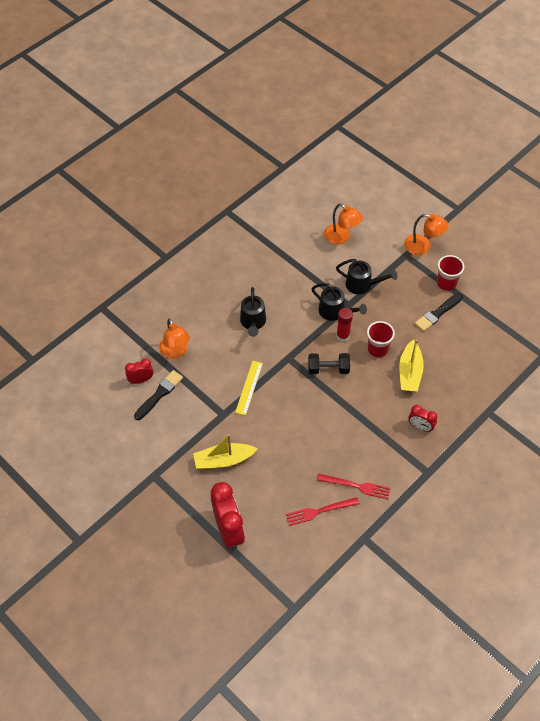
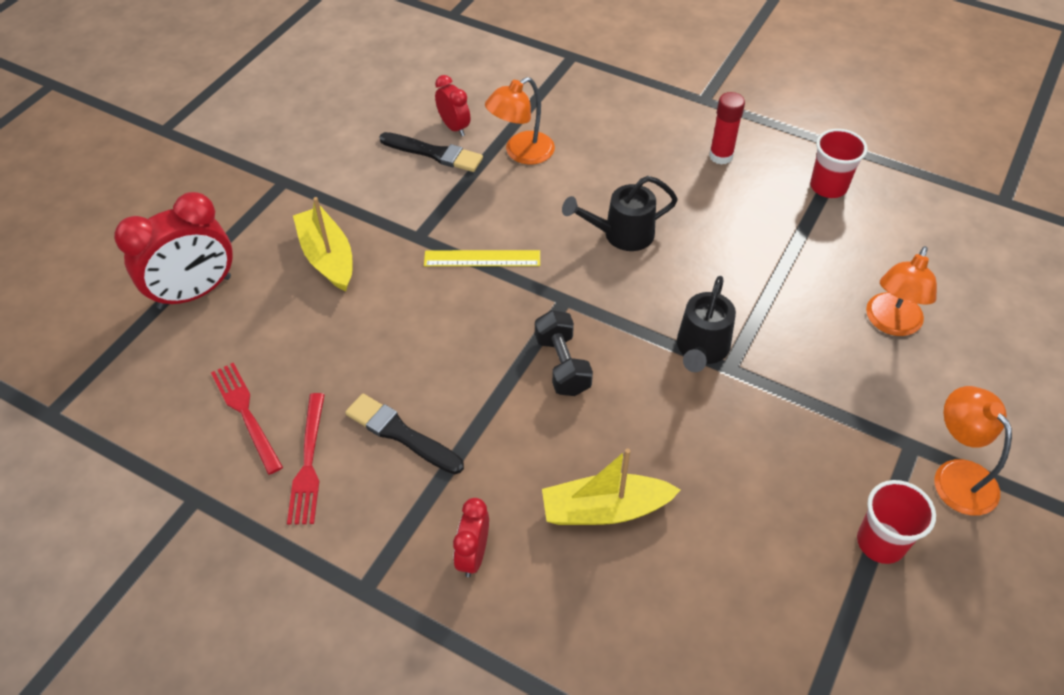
camera: 75 degrees right, 5 degrees down
(343, 336) = (649, 373): red glue stick -> red glue stick (721, 156)
(362, 285) = (790, 382): black watering can -> none
(377, 349) = (641, 439): red cup -> red cup (828, 187)
(423, 246) = (957, 475): orange lamp -> orange lamp turned 150 degrees clockwise
(437, 313) = (786, 538): black brush -> black brush (401, 434)

